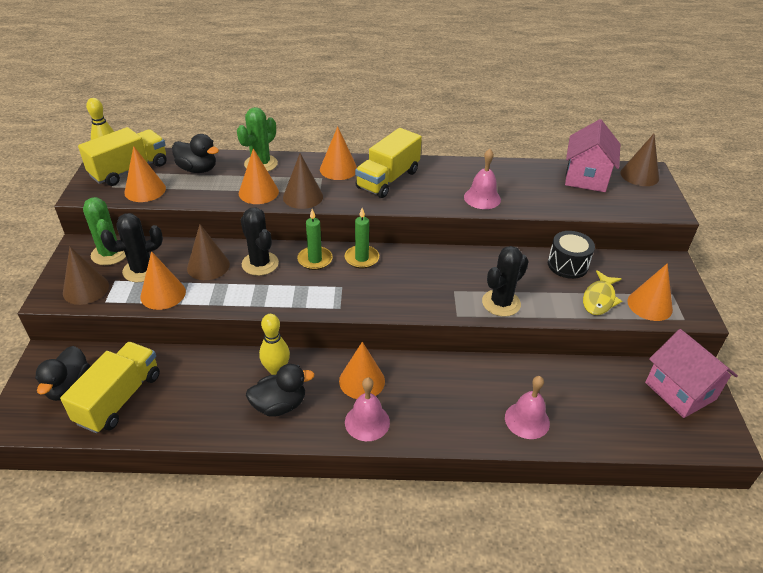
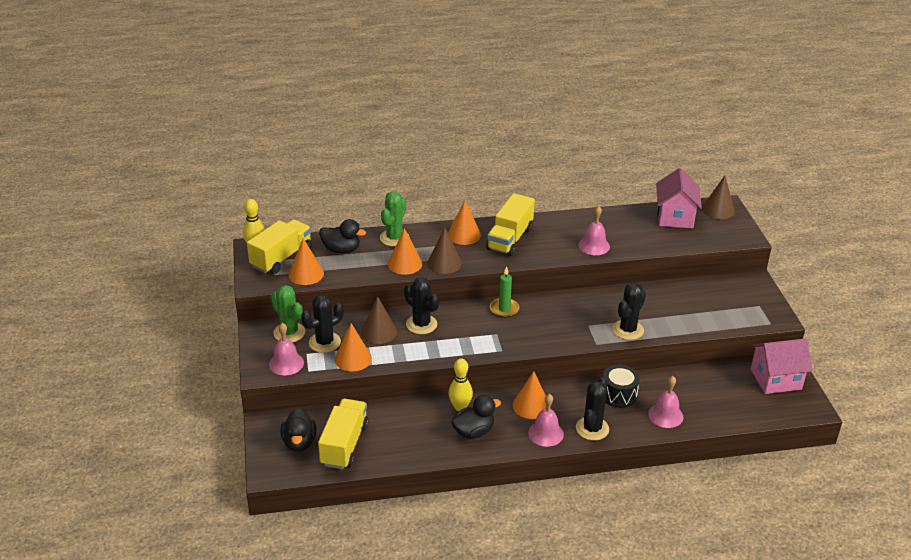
camera: 10 degrees left, 5 degrees down
(86, 289) = (286, 363): brown cone -> pink bell
(315, 260) = (466, 315): green candle -> none
(427, 424) = (592, 429): none -> black cactus
(567, 265) = (673, 293): black drum -> black drum (619, 395)
(599, 299) = (703, 316): yellow fish -> none
(649, 305) = (743, 316): orange cone -> none
(680, 391) = (776, 379): pink house -> pink house turned 60 degrees counterclockwise

